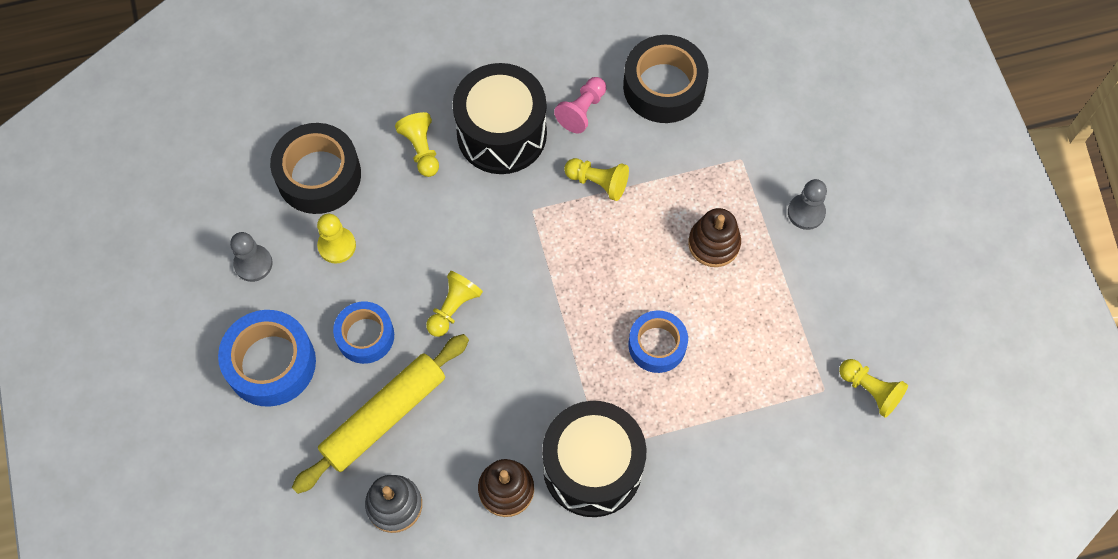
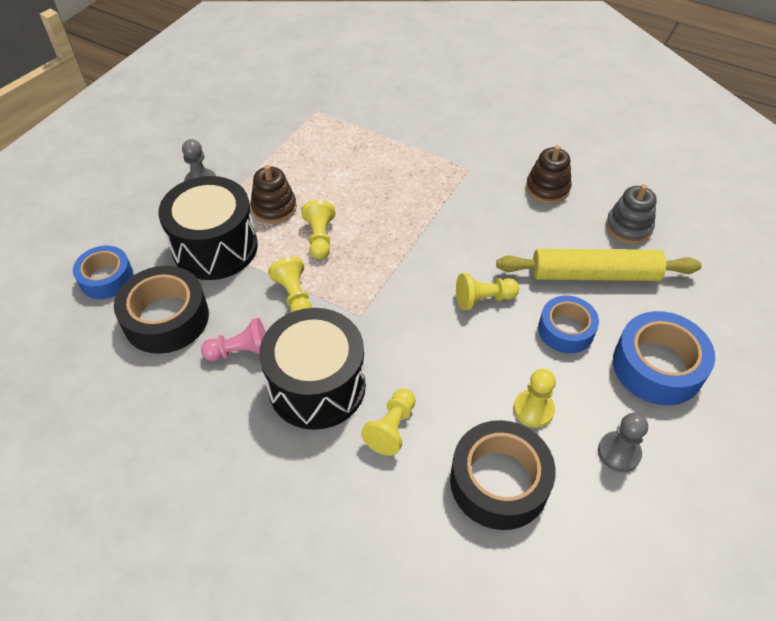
camera: 135 degrees left, 15 degrees down
(592, 467) = (484, 164): black drum -> black drum (215, 247)
(657, 345) = (376, 187): blue tape -> blue tape (106, 278)
(870, 390) = (294, 95): yellow pawn -> yellow pawn (320, 238)

